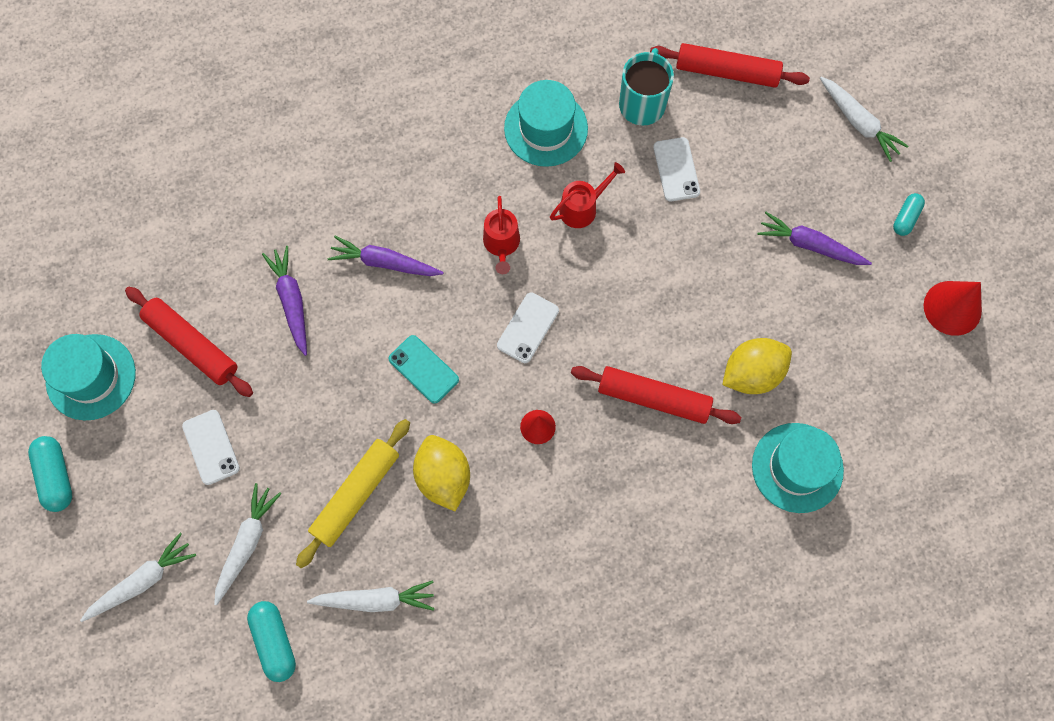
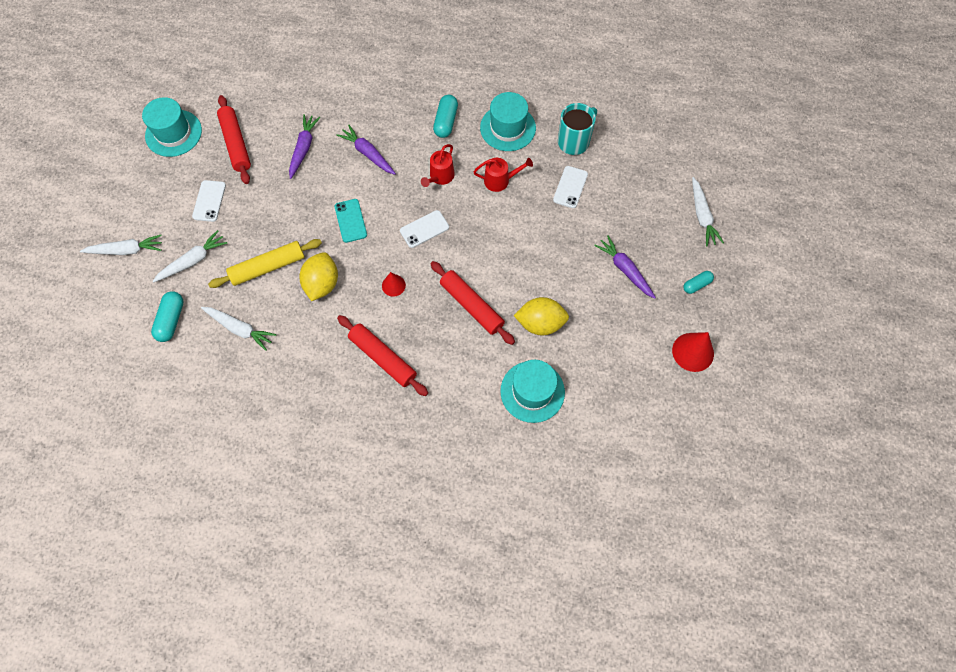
camera: 30 degrees right, 5 degrees down
(56, 476) = (121, 173): turquoise capsule -> turquoise capsule (446, 122)
(727, 72) = (637, 148): red rolling pin -> red rolling pin (382, 358)

